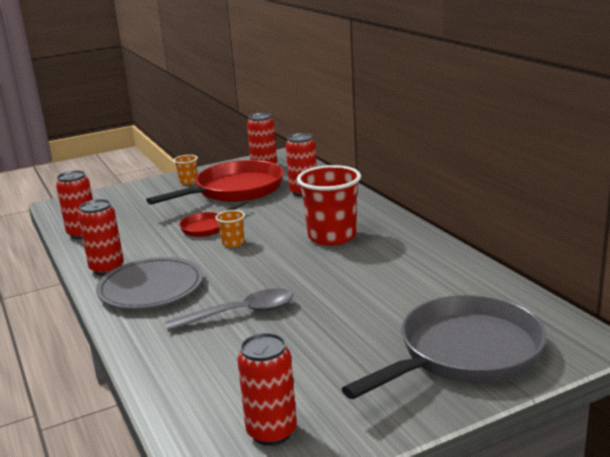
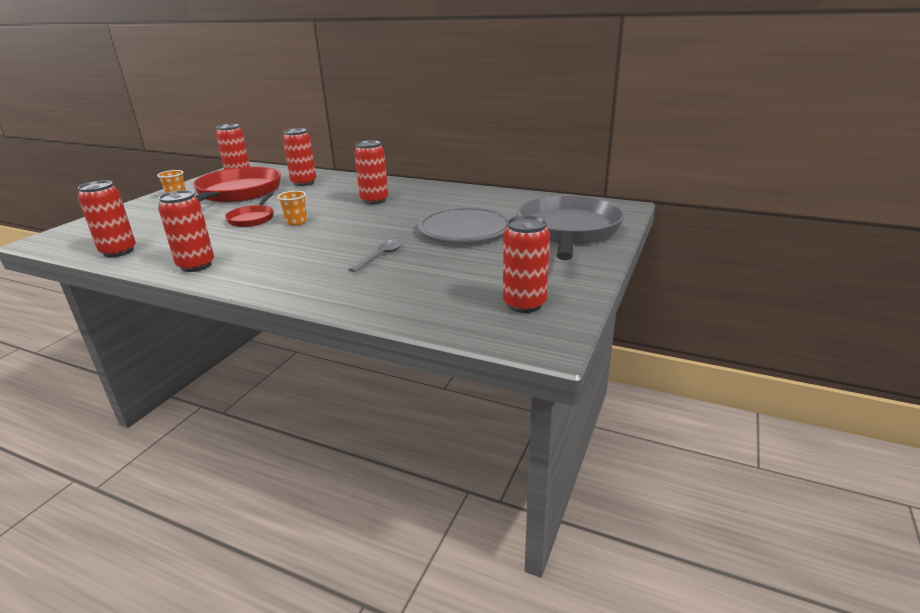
camera: 40 degrees left, 5 degrees up
(151, 288) = (269, 265): grey plate -> grey plate (465, 229)
(240, 313) = (380, 256): grey spoon -> grey spoon, size x0.63
(332, 236) = (374, 200): red cup -> red can

